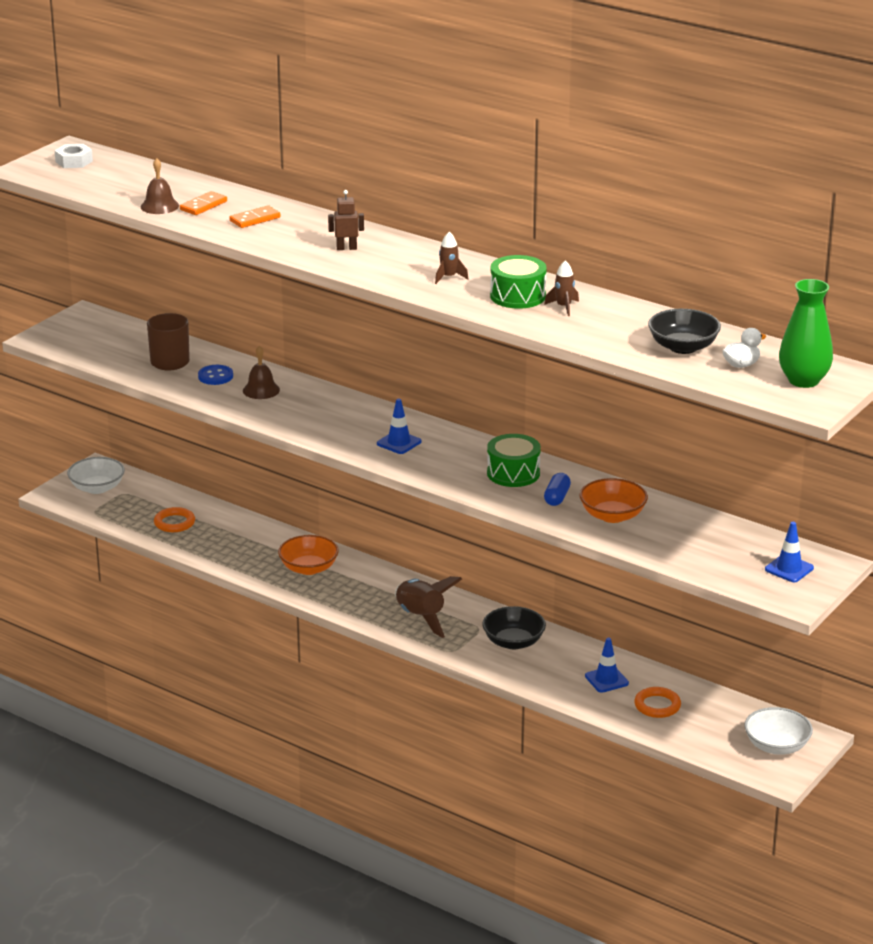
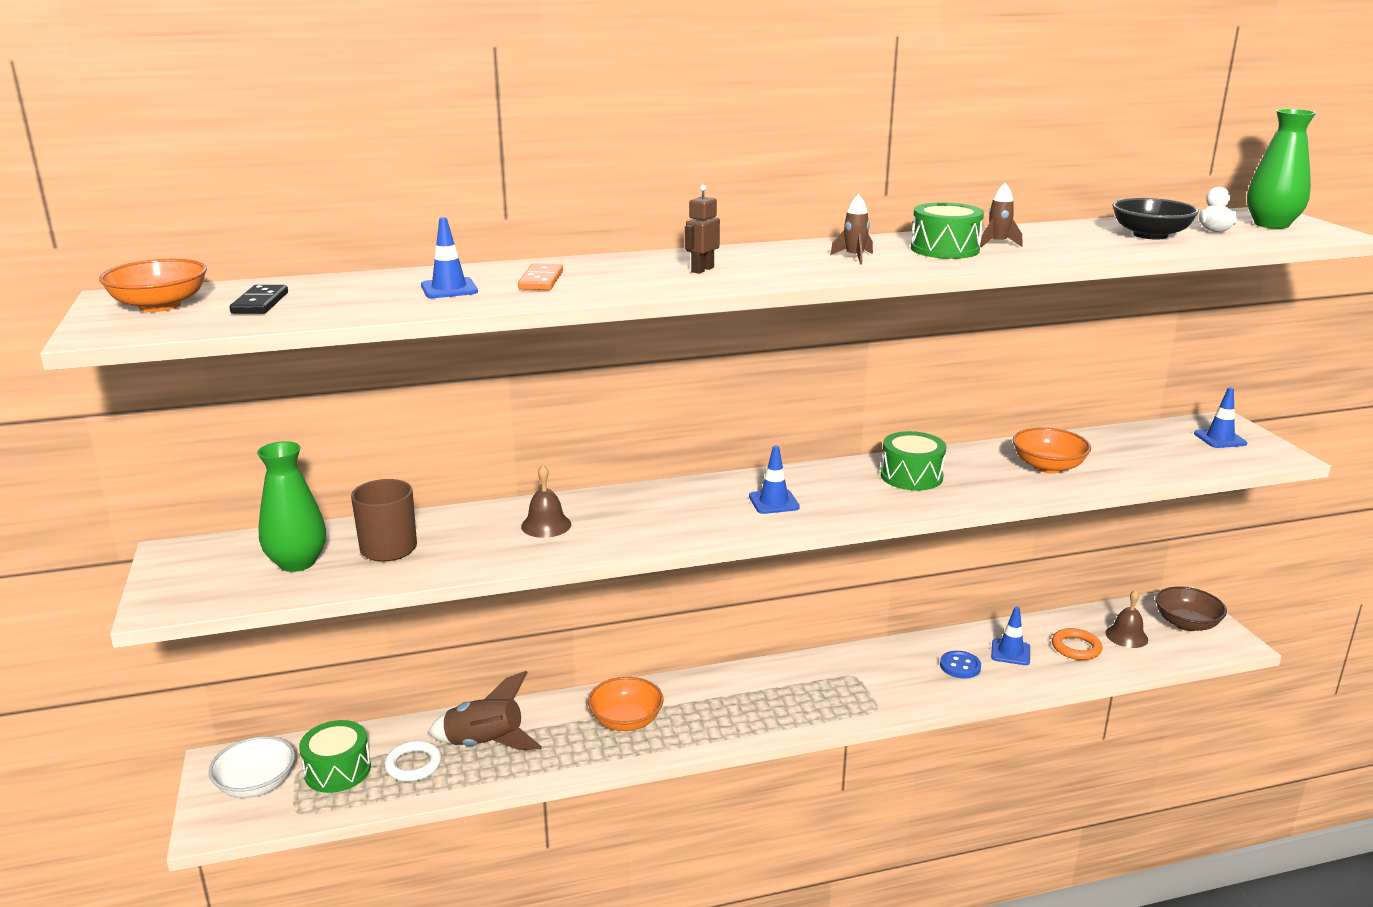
camera: 50 degrees left, 5 degrees down
(74, 161) = (160, 306): white nut -> orange bowl
(112, 178) = (260, 303): none -> black domino
(121, 347) = (297, 562): none -> green vase
(139, 504) = (338, 770): none -> green drum
(159, 206) = (397, 304): brown bell -> brown bell (1126, 636)
(174, 523) = (413, 765): orange ring -> white ring
(203, 205) = (449, 289): orange domino -> blue traffic cone
(215, 376) = (470, 537): blue button -> blue button (960, 666)
(420, 617) = (798, 698): brown rocket -> brown rocket (485, 744)
(513, 642) = (898, 669): black bowl -> none
(557, 497) = (984, 476): blue capsule -> none
(776, 746) = (1186, 623): white bowl -> brown bowl

